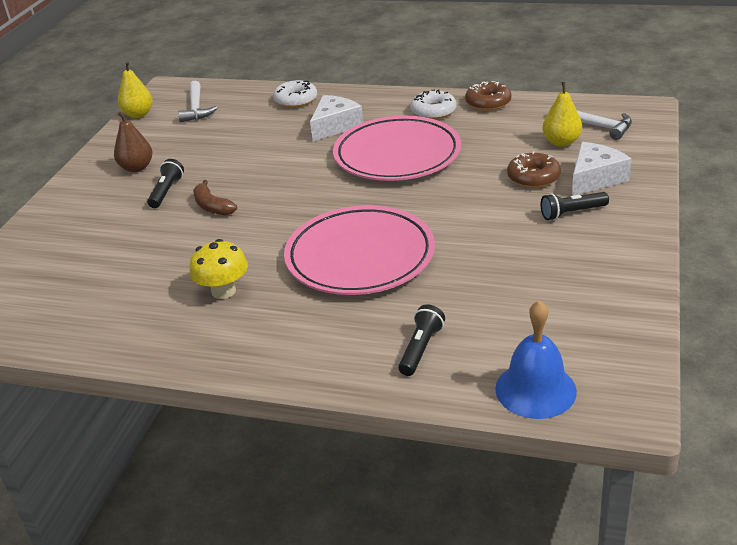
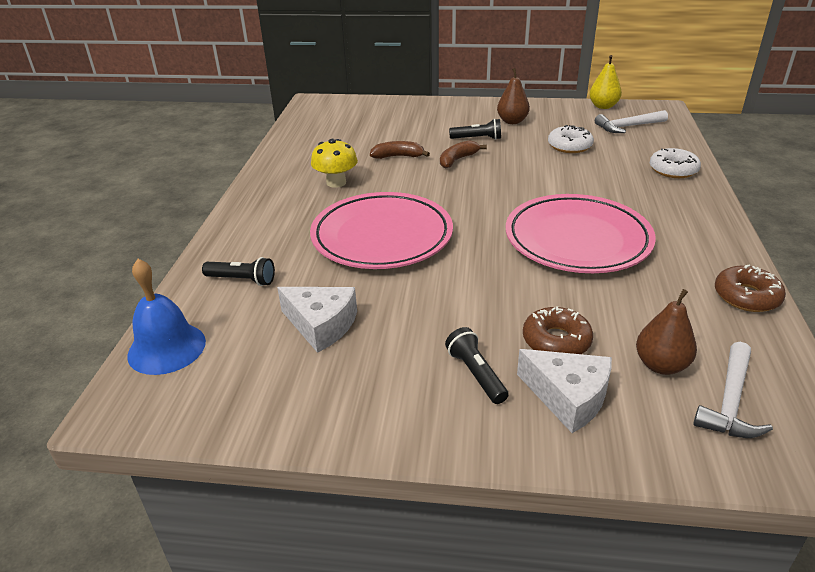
camera: 80 degrees right, 0 degrees up
(179, 246) = (398, 156): none -> brown banana
(335, 126) = (626, 197): white cheese -> white cheese (321, 325)
(433, 111) = (695, 255): white donut -> white donut (569, 146)
(561, 142) = (661, 365): yellow pear -> brown pear

